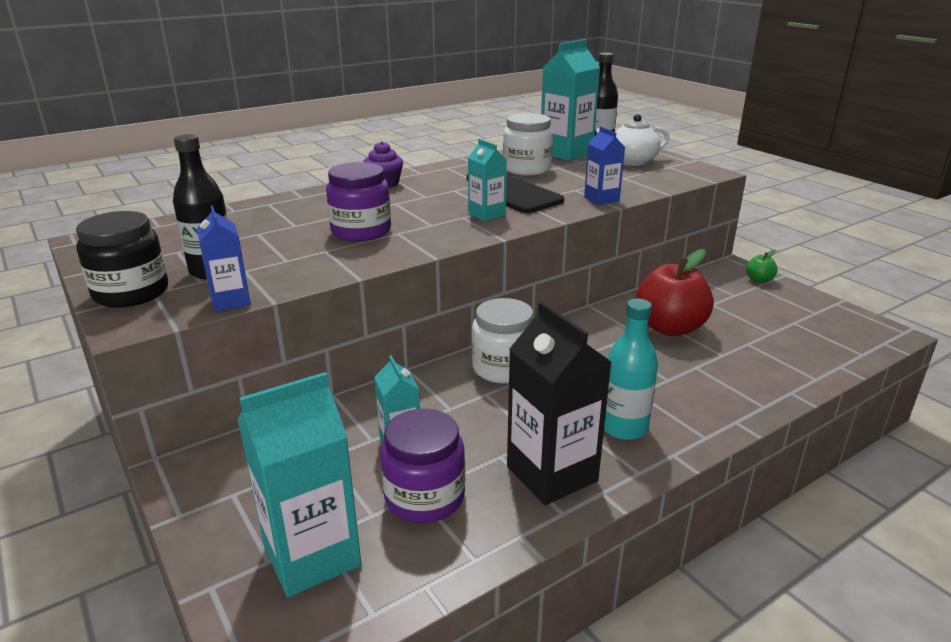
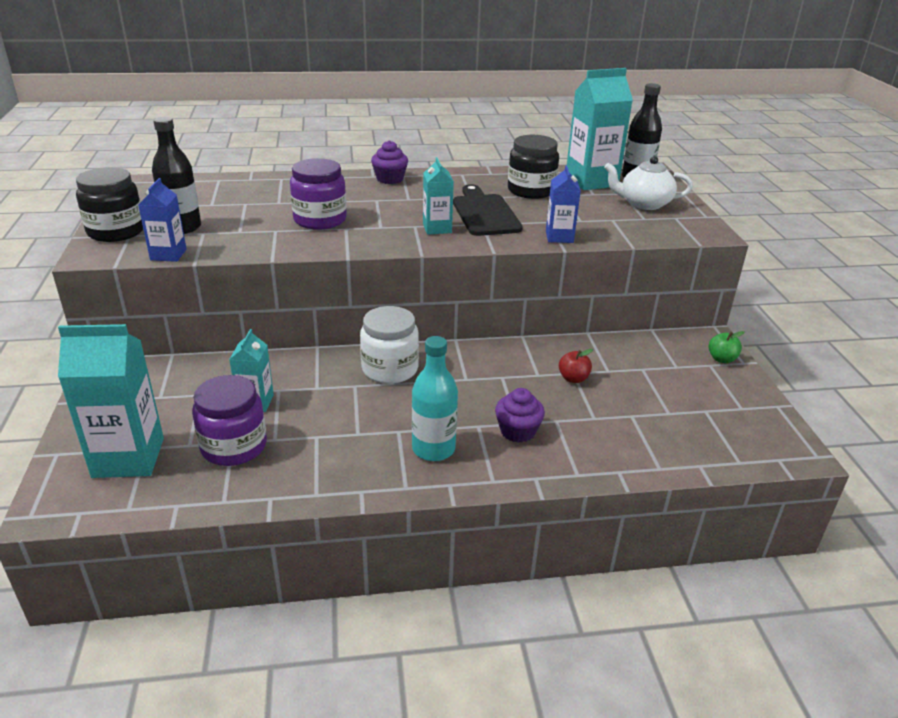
camera: 25 degrees right, 5 degrees up
(527, 169) = (531, 190): white jar -> black jar
(552, 474) = (338, 463): black carton -> none
(669, 328) = (573, 378): red apple -> red apple, size x0.45
(676, 386) = (517, 431): none -> purple cupcake

